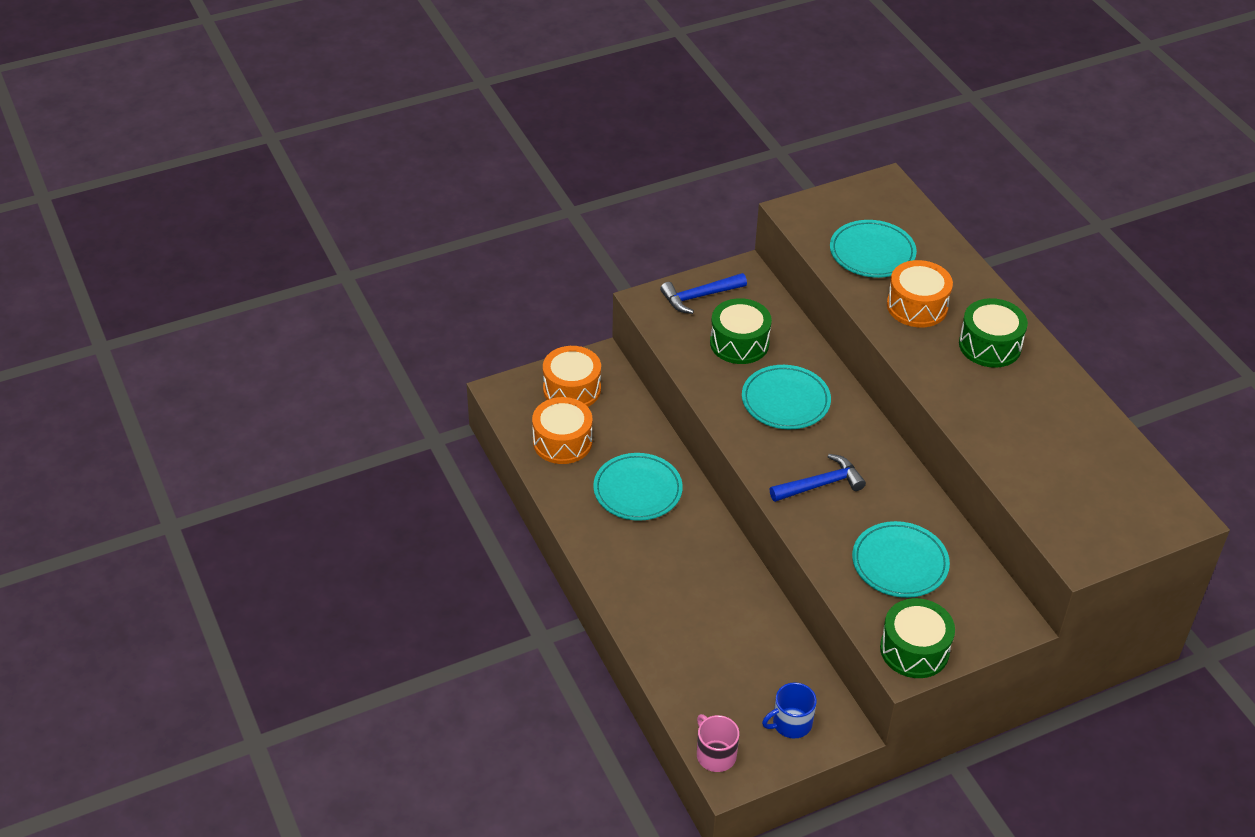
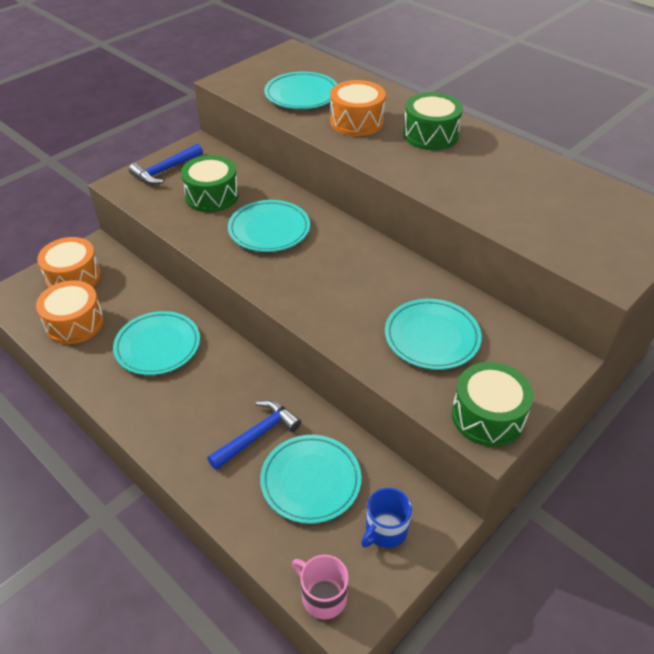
camera: 20 degrees left, 0 degrees up
(740, 662) = (311, 481): none -> turquoise plate
(820, 484) = (329, 289): blue hammer -> blue hammer (257, 435)

